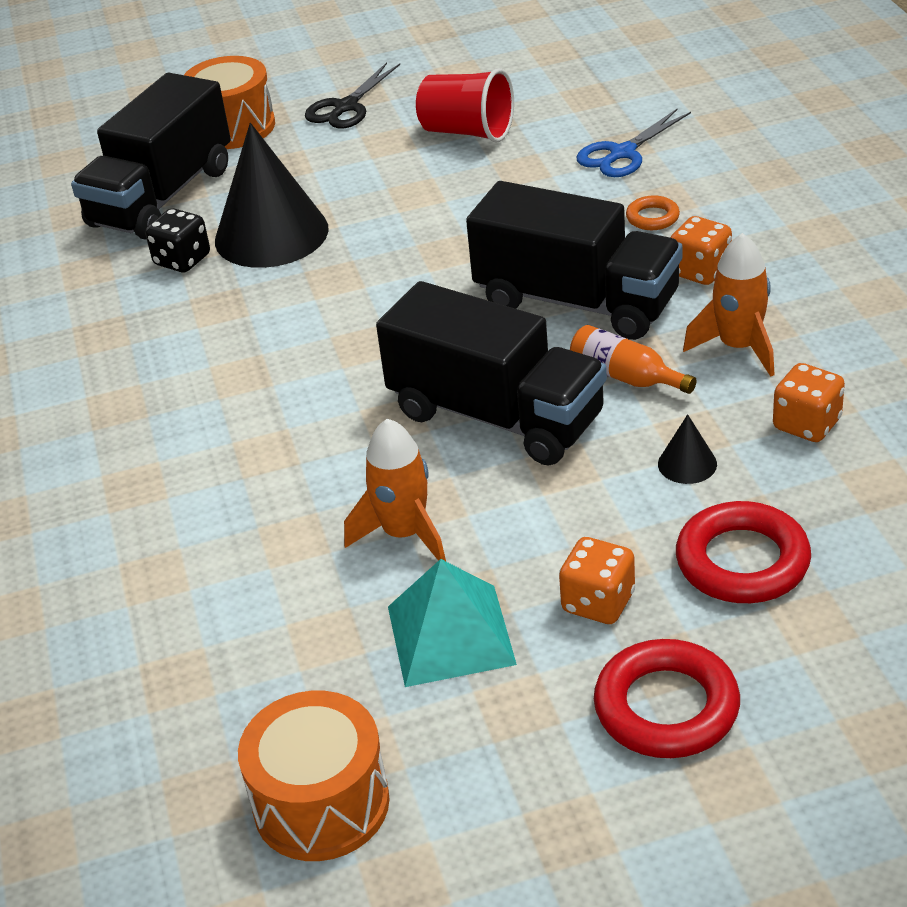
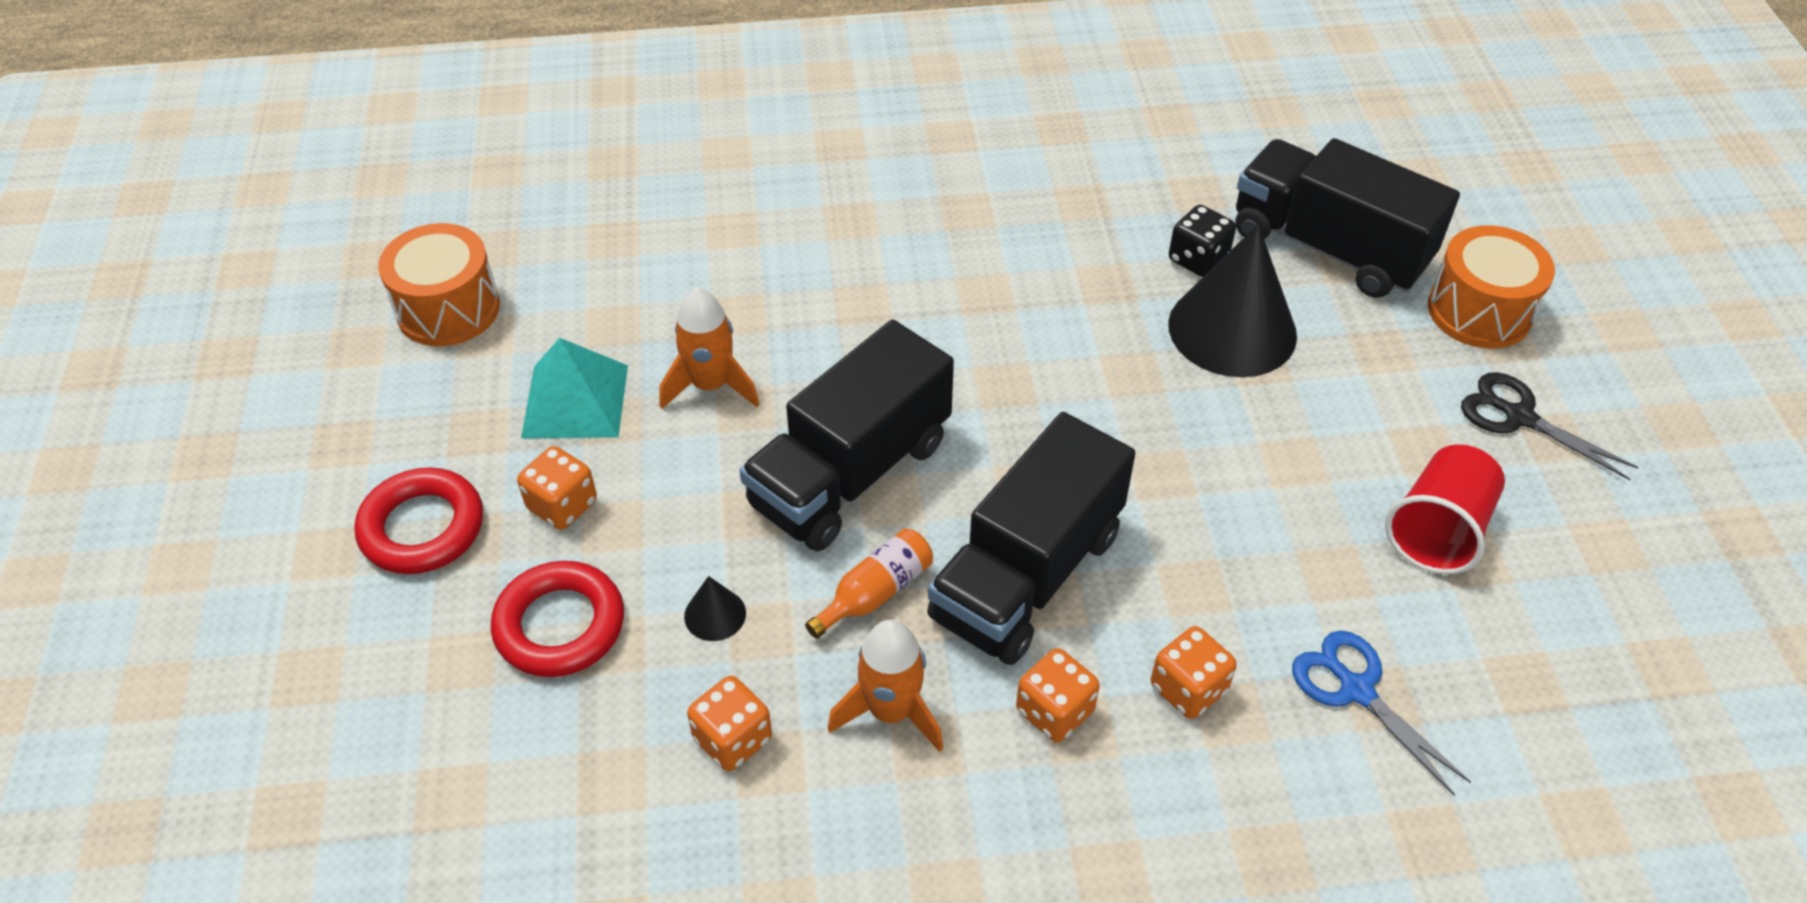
camera: 95 degrees right, 10 degrees up
(652, 217) = (1188, 689): orange ring -> orange dice

